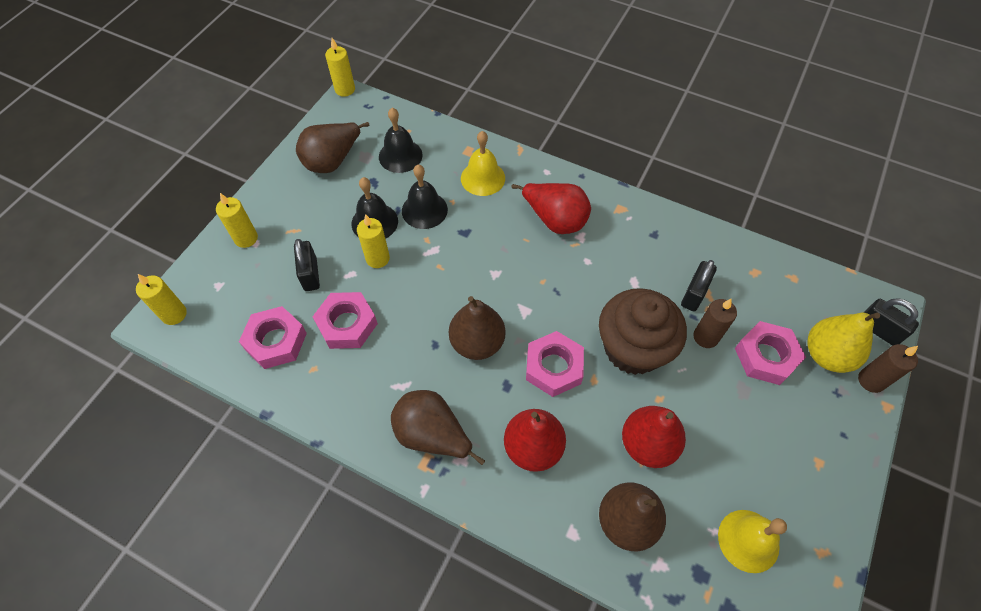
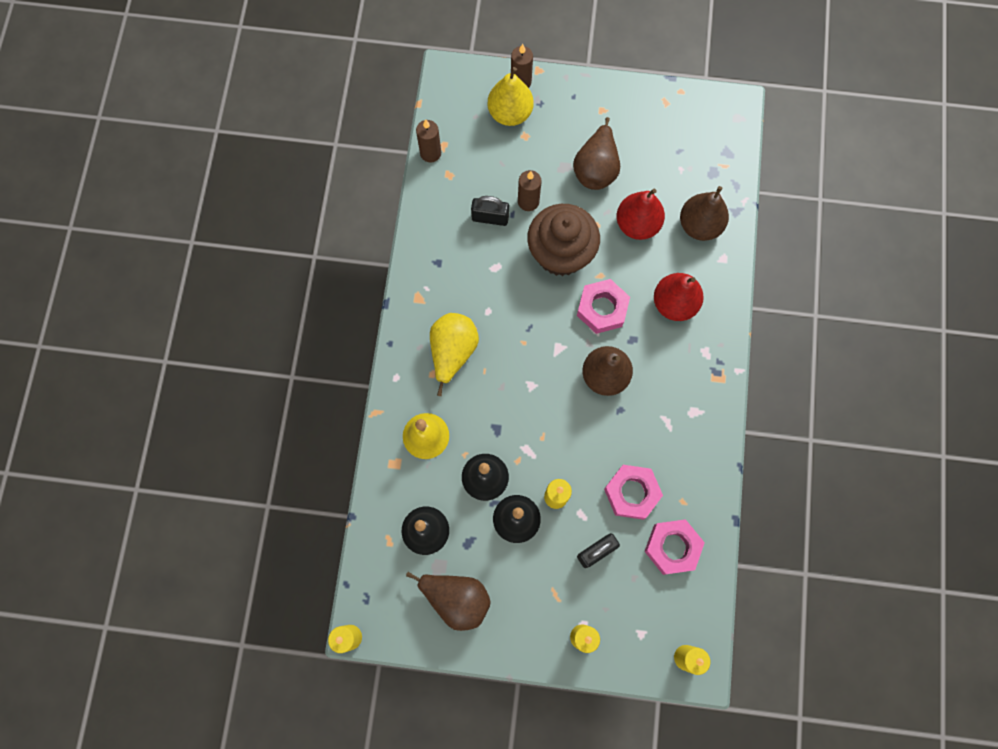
camera: 110 degrees left, 15 degrees up
(432, 435) = (696, 381): brown pear -> brown pear (596, 169)
(555, 220) = (452, 352): red pear -> yellow pear
(748, 540) = (678, 147): yellow bell -> none
(766, 356) = (528, 155): pink nut -> none
(785, 263) = (430, 153): none -> brown candle
(878, 330) = (472, 80): black padlock -> none

